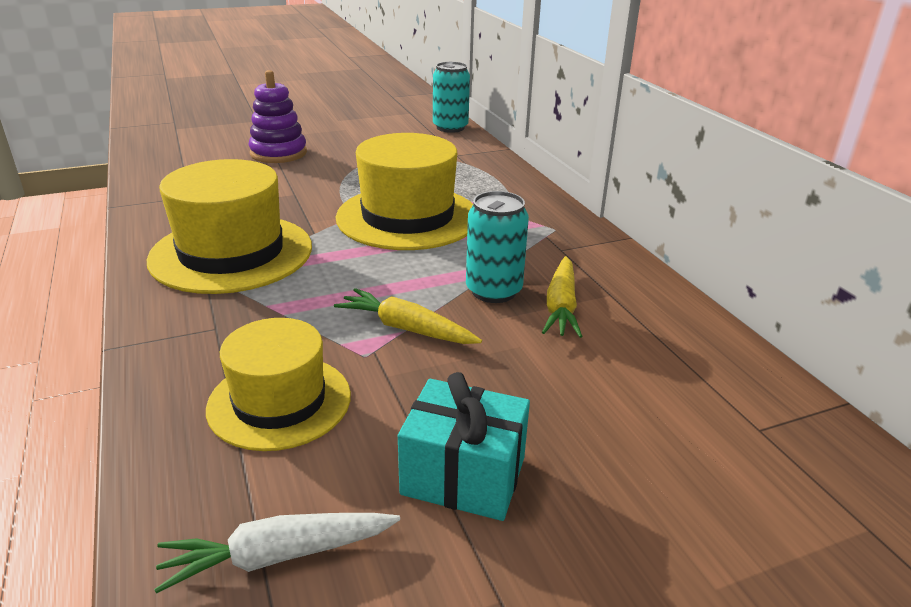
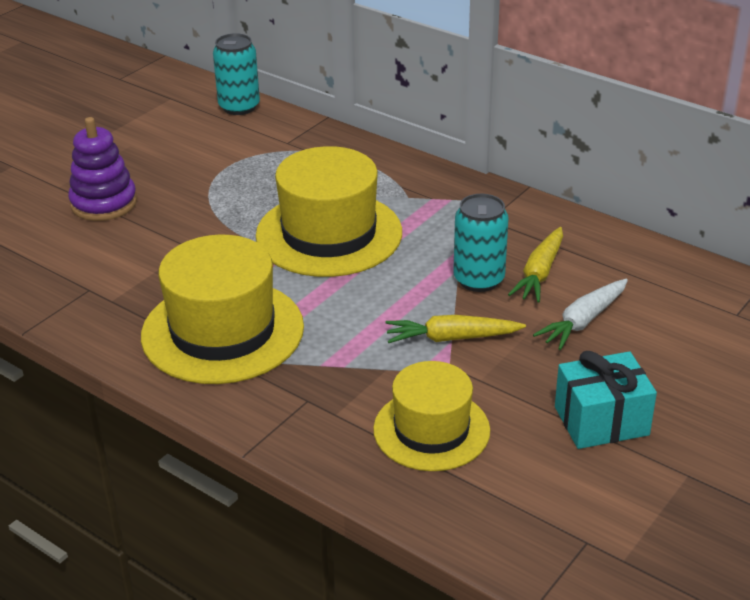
camera: 30 degrees left, 5 degrees up
(278, 556) = (550, 513): white carrot -> white carrot (583, 321)
(561, 306) = (540, 273): yellow carrot -> yellow carrot turned 45 degrees clockwise

